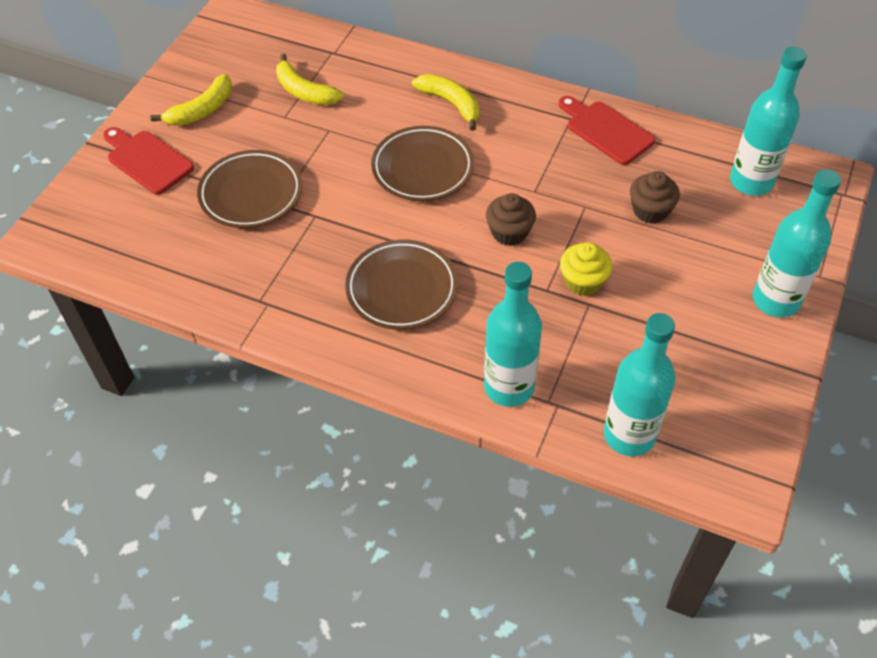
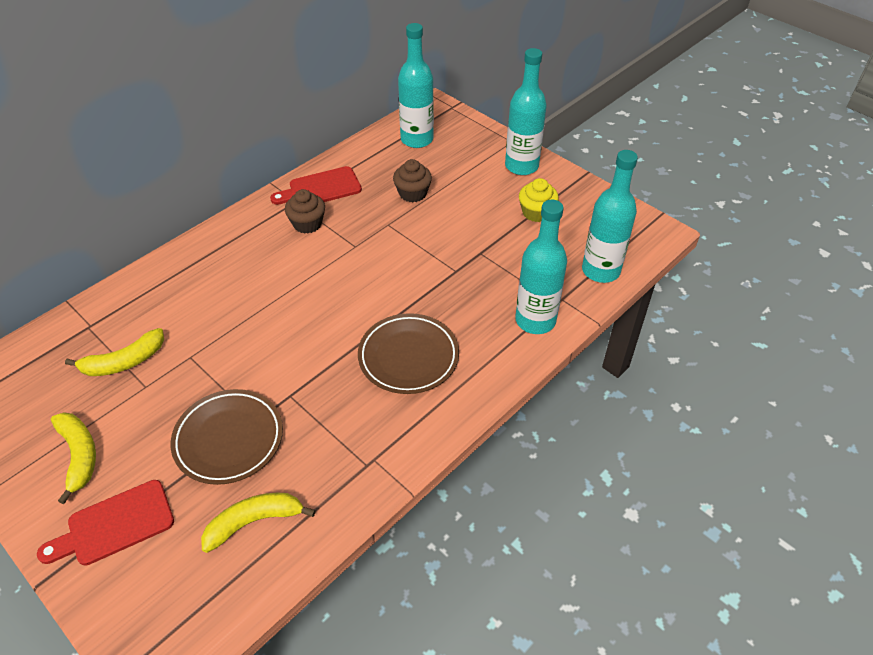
camera: 70 degrees left, 5 degrees down
(423, 168) = (284, 305): brown plate -> none
(451, 104) = (223, 265): yellow banana -> yellow banana (254, 522)
(509, 232) = (388, 273): brown cupcake -> brown cupcake (307, 224)
(583, 281) = (458, 249): yellow cupcake -> yellow cupcake (536, 213)

